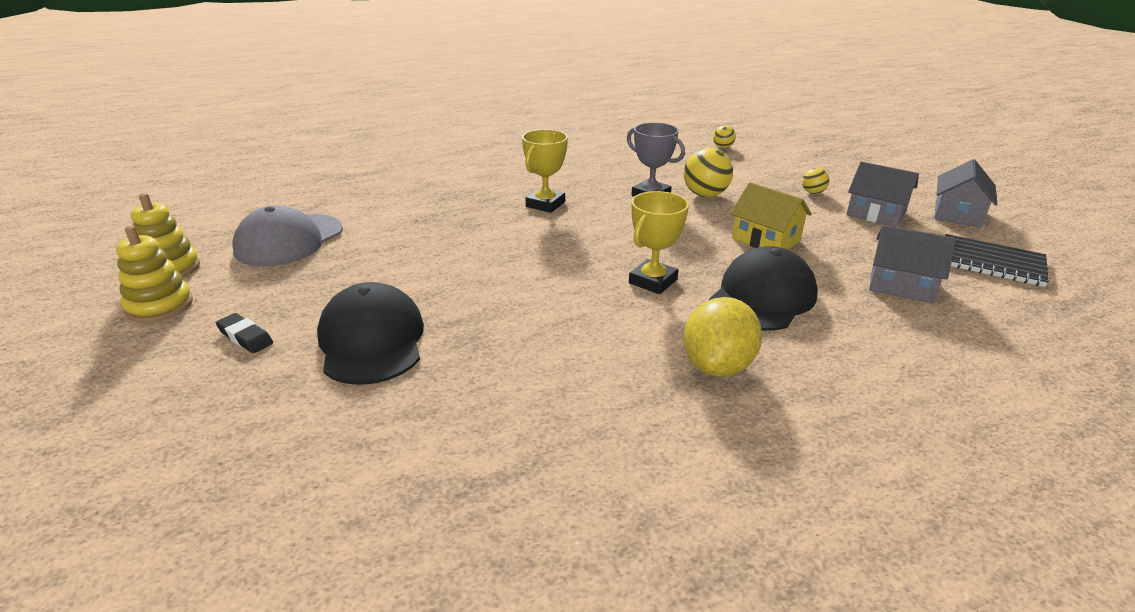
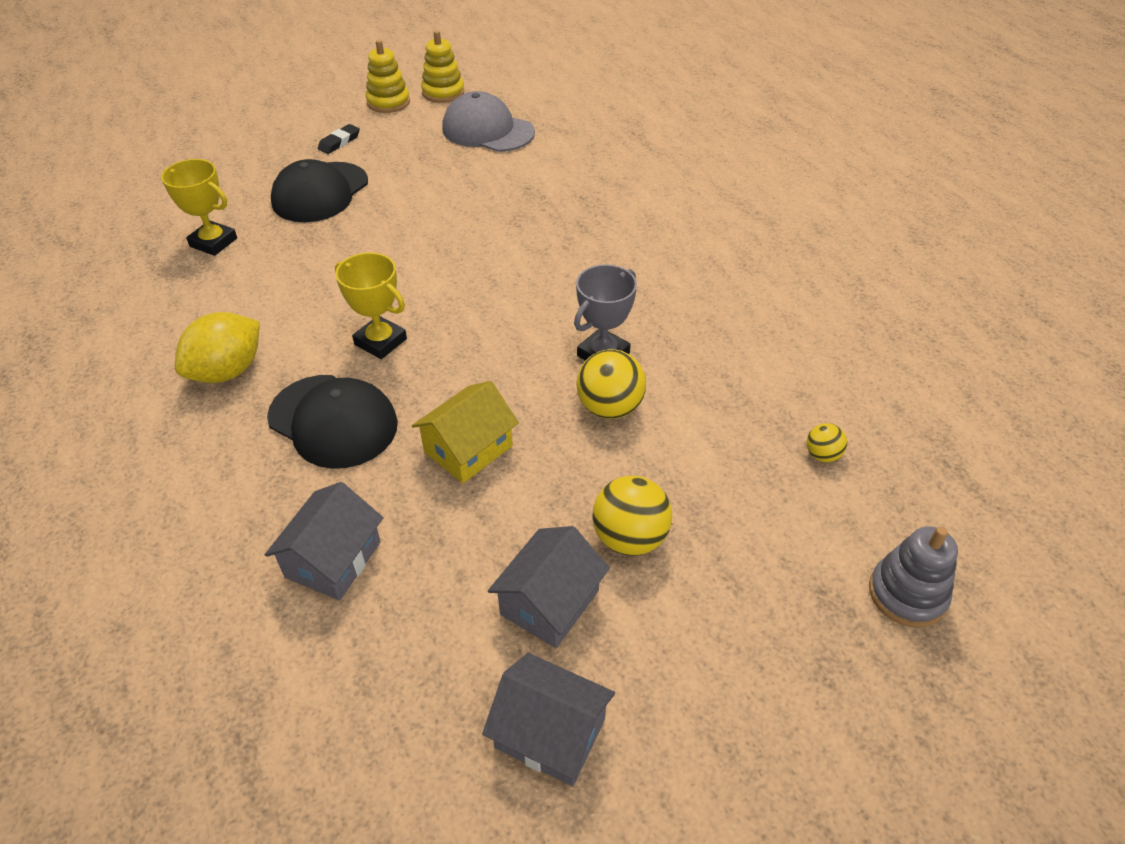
camera: 90 degrees right, 15 degrees up
(372, 340) = (320, 193): black cap -> black cap turned 135 degrees clockwise
(545, 204) = (570, 267): yellow trophy -> yellow trophy (213, 242)
(717, 366) = (228, 371): yellow lemon -> yellow lemon turned 75 degrees counterclockwise
(806, 140) = (907, 594): none -> grey stacking toy
(813, 193) = (630, 538): yellow ball -> yellow ball, size x1.85
(991, 263) = (374, 701): black notebook -> none

